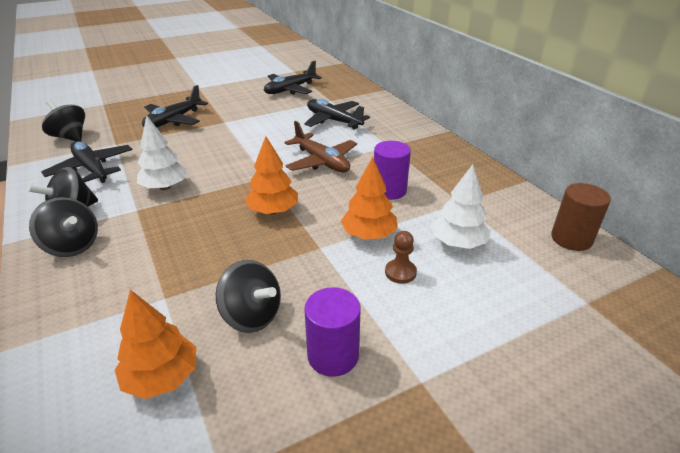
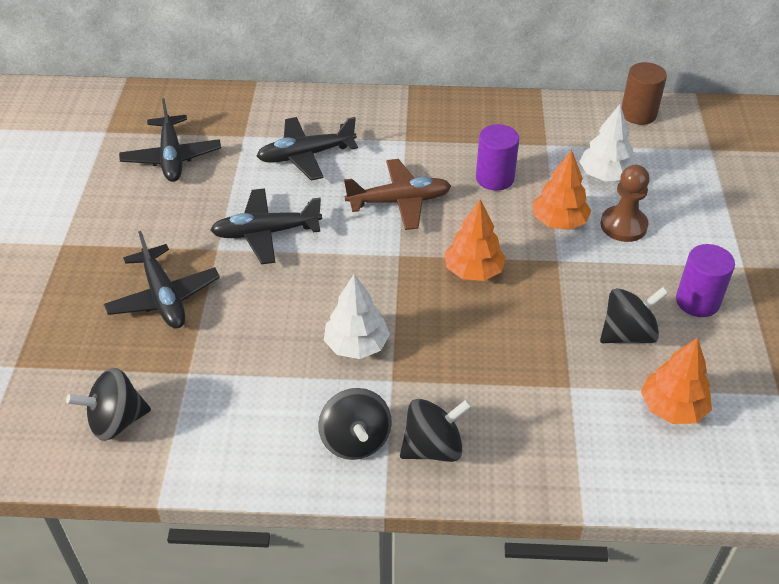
camera: 60 degrees left, 10 degrees up
(91, 168) = (247, 408): black plane -> black plane (265, 233)
(400, 272) = (623, 225): brown pawn -> brown pawn, size x1.56

